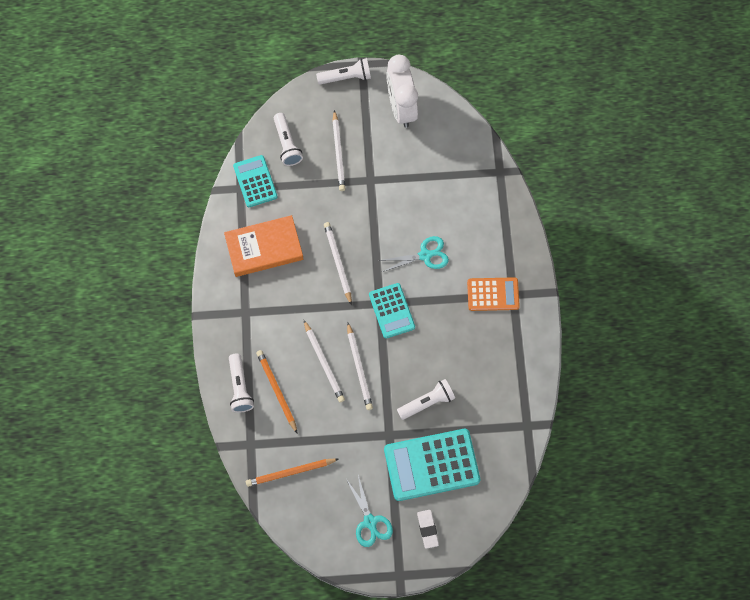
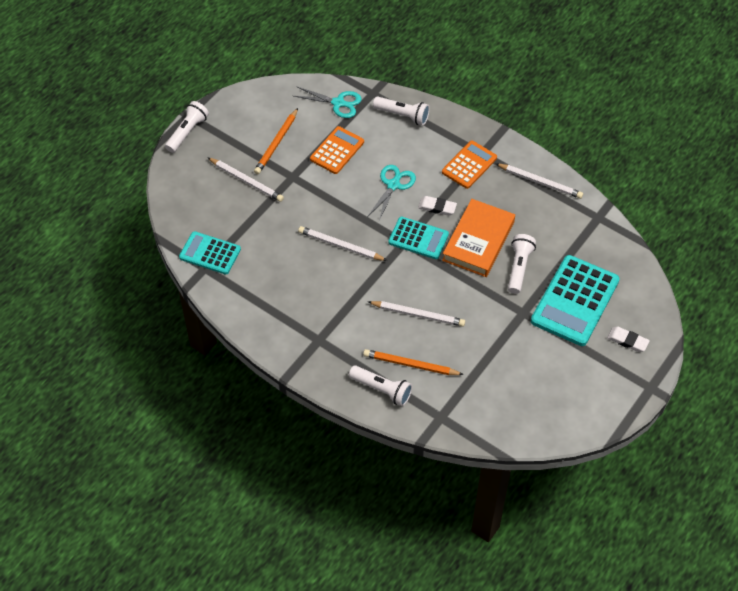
camera: 50 degrees left, 15 degrees down
(264, 248) = (275, 287): orange book -> orange book (478, 241)
(287, 144) = (201, 209): white flashlight -> white flashlight (402, 115)
(290, 472) = (492, 404): orange pencil -> orange pencil (276, 143)
(359, 368) = (446, 293): white pencil -> white pencil (540, 182)
(370, 521) = (586, 376): turquoise scissors -> turquoise scissors (338, 103)
(401, 108) = (253, 116): white clock -> none
(421, 191) = (337, 150): none -> orange calculator
(432, 302) = (437, 207): none -> white eraser

